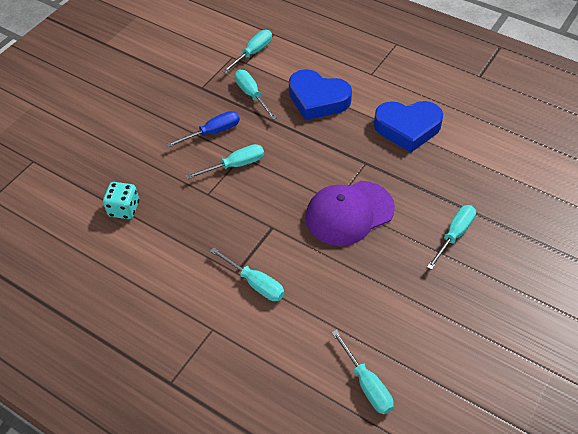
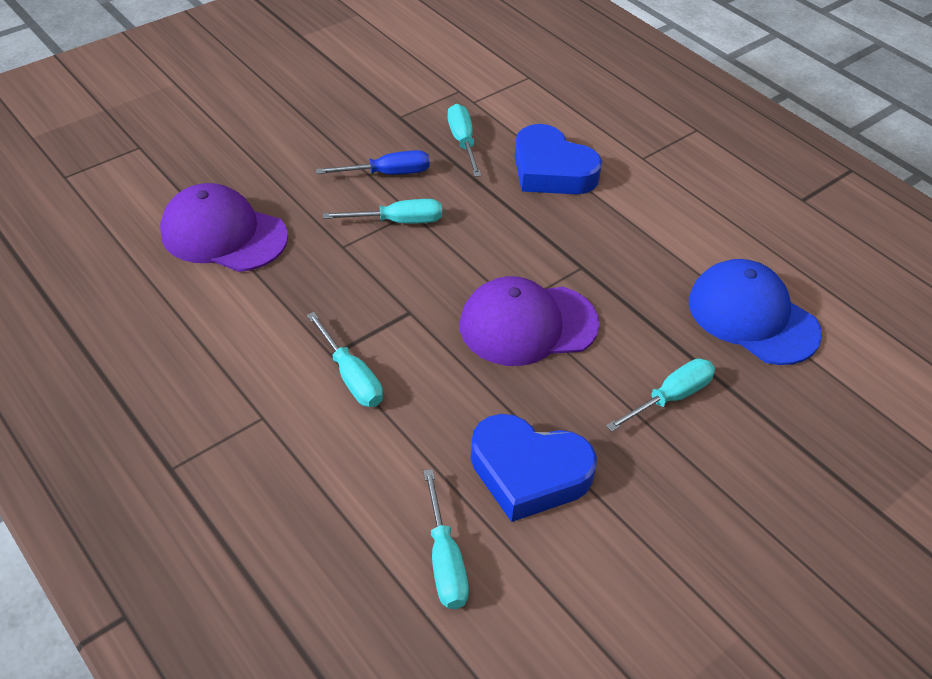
camera: 15 degrees right, 5 degrees down
(124, 209) = (223, 234): turquoise dice -> purple cap
(253, 53) = (489, 92): turquoise screwdriver -> none
(407, 128) = (664, 239): blue heart -> blue heart (528, 472)
(480, 166) = (752, 316): none -> blue cap

